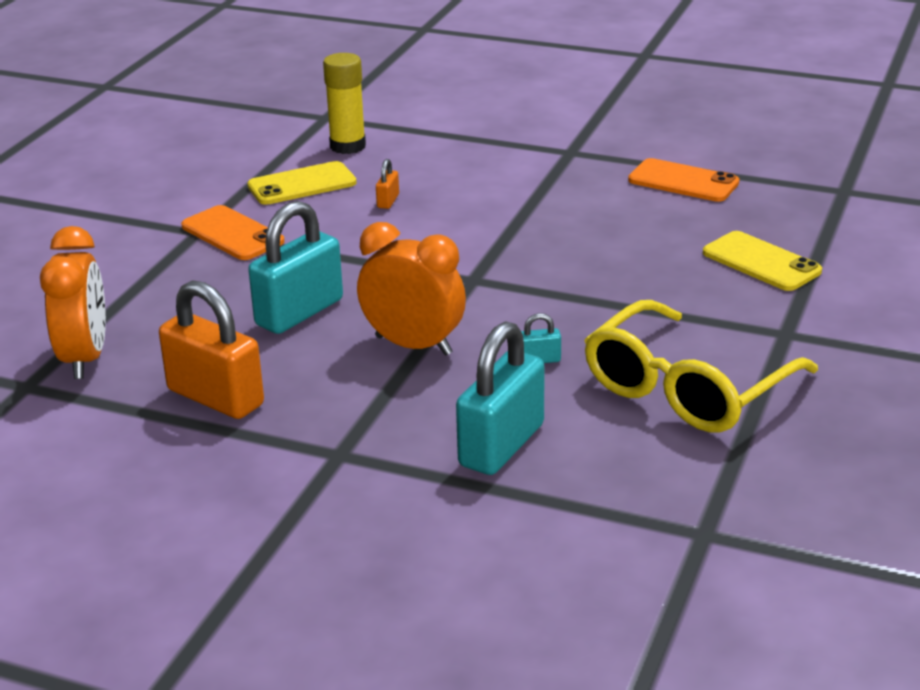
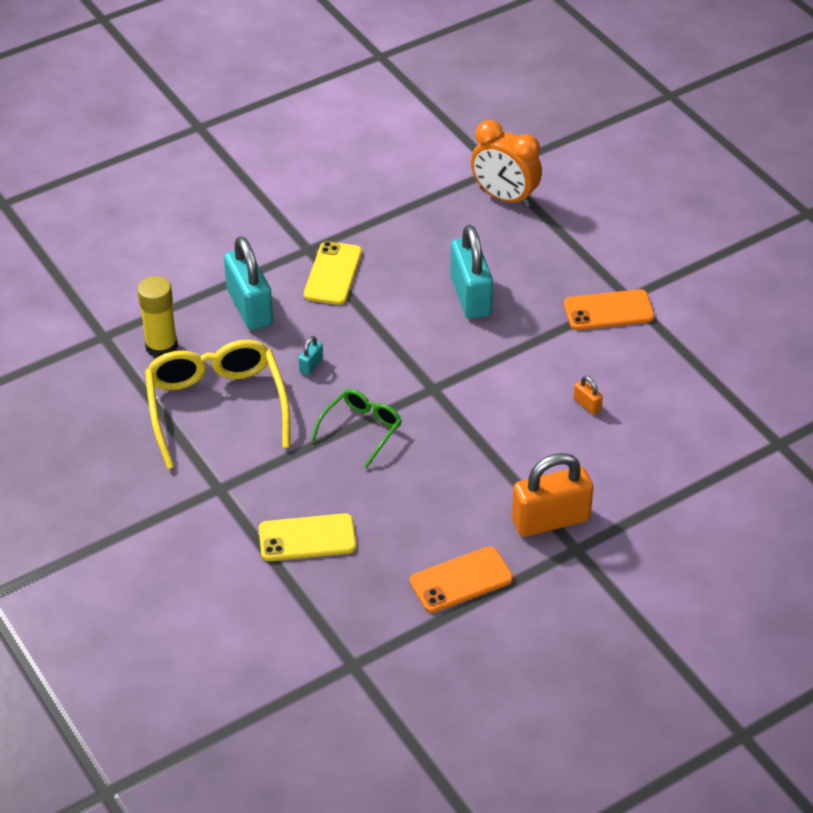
camera: 125 degrees right, 15 degrees up
(215, 398) = (410, 228): orange padlock -> orange padlock (550, 520)
(302, 184) = (658, 375): yellow phone -> yellow phone (333, 274)
(347, 146) = (706, 429): yellow glue stick -> yellow glue stick (161, 346)
(413, 345) = (382, 324): orange clock -> none
(587, 292) = (361, 430): none -> green glasses

